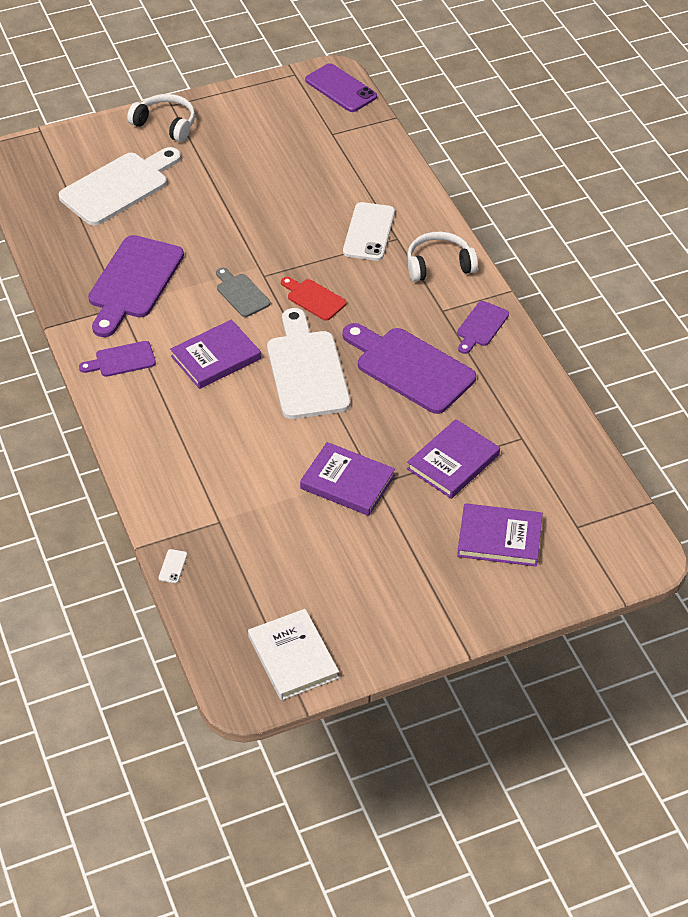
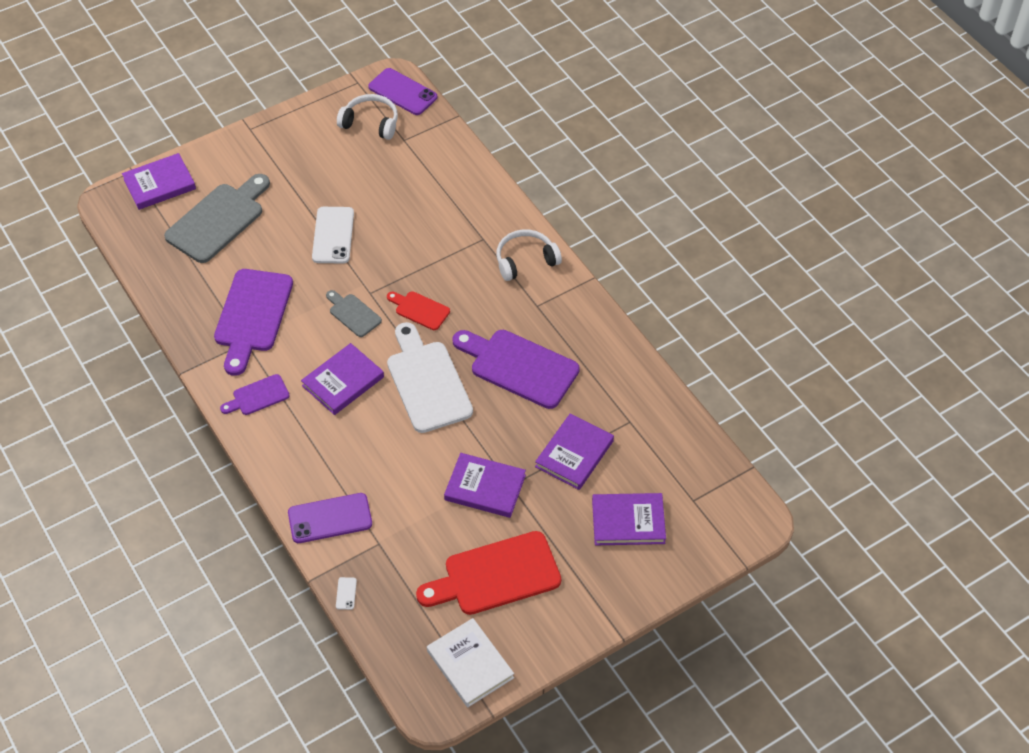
camera: 10 degrees left, 5 degrees up
(65, 146) = (159, 184): none -> purple book
(119, 187) = (218, 220): white cutting board -> grey cutting board
(166, 124) = (249, 149): white headphones -> white headphones (371, 123)
(172, 490) = (330, 518): none -> purple phone
(340, 571) = (495, 575): none -> red cutting board
(369, 232) = (456, 236): white phone -> white phone (333, 235)
(481, 326) = (574, 316): purple cutting board -> none

